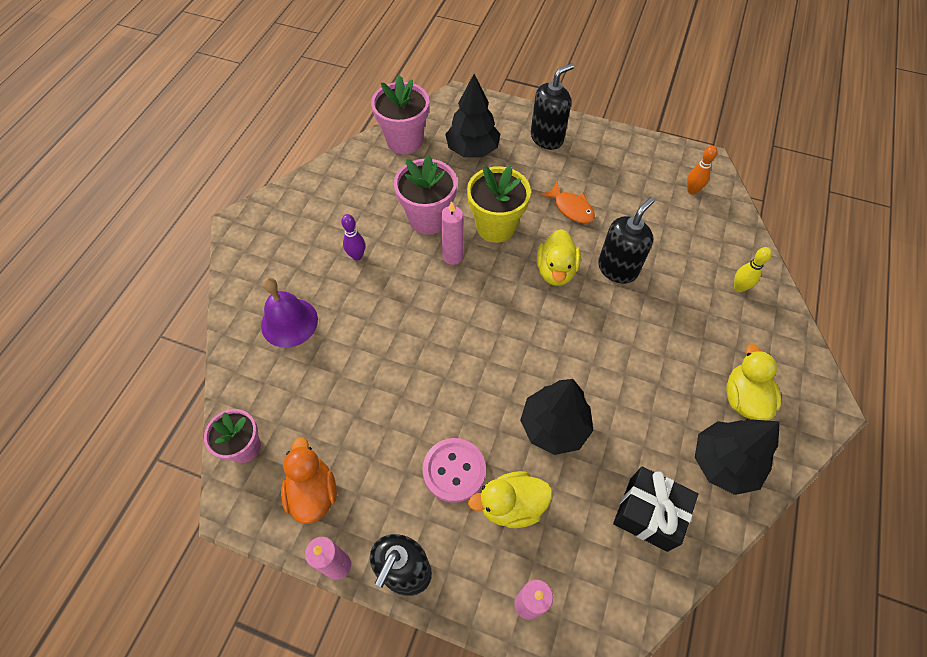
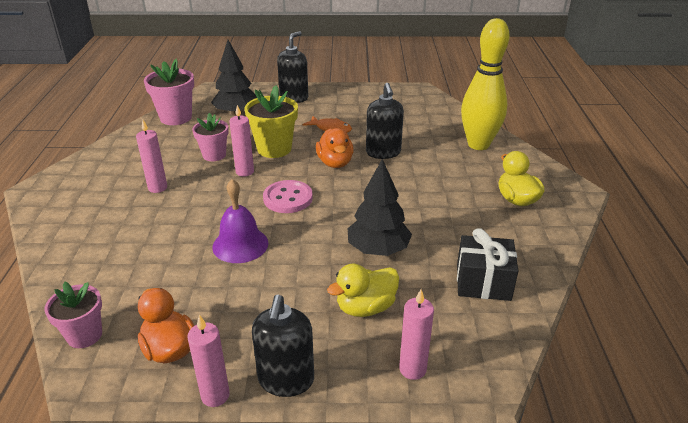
camera: 20 degrees left, 25 degrees down
(289, 322) = (105, 240): purple bell -> purple bell (240, 245)
(357, 256) = (157, 188): purple bowling pin -> pink candle
(428, 219) = (214, 155): pink flower pot -> pink flower pot, size x0.66
(454, 470) = (303, 298): pink button -> pink button (288, 198)
(556, 271) = (335, 163): yellow duck -> orange duck
(617, 269) = (383, 152): black soap dispenser -> black soap dispenser turned 150 degrees clockwise
(692, 190) = (417, 105): orange bowling pin -> none
(724, 463) = (523, 238): black tree -> none
(739, 287) = (478, 145): yellow bowling pin -> yellow bowling pin, size x2.45

